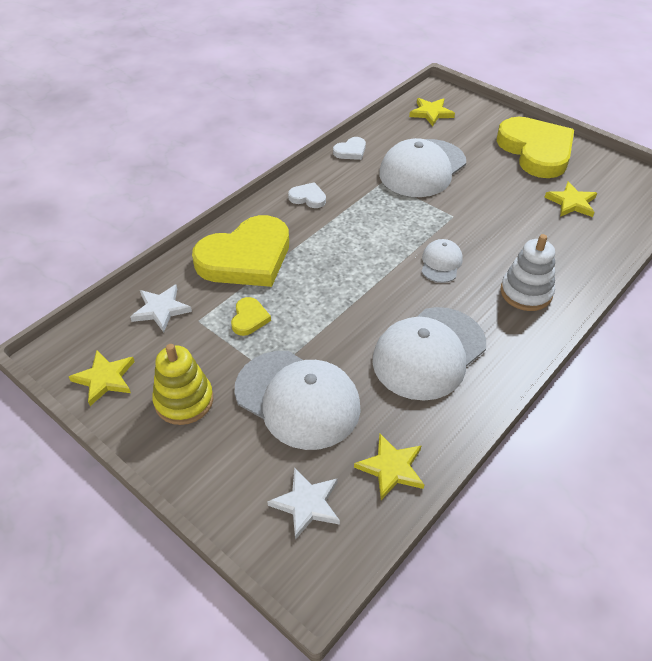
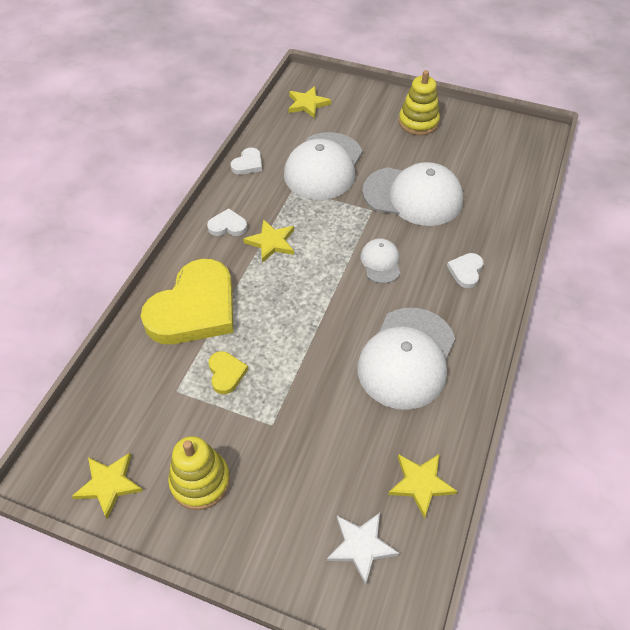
camera: 20 degrees left, 5 degrees up
(161, 309) = (133, 390): white star -> none
(297, 399) = (308, 443): white cap -> white cap (413, 196)
(526, 292) = (466, 271): white stacking toy -> white heart
(536, 151) = (418, 122): yellow heart -> yellow stacking toy
(571, 202) = (469, 169): yellow star -> yellow star (271, 242)

